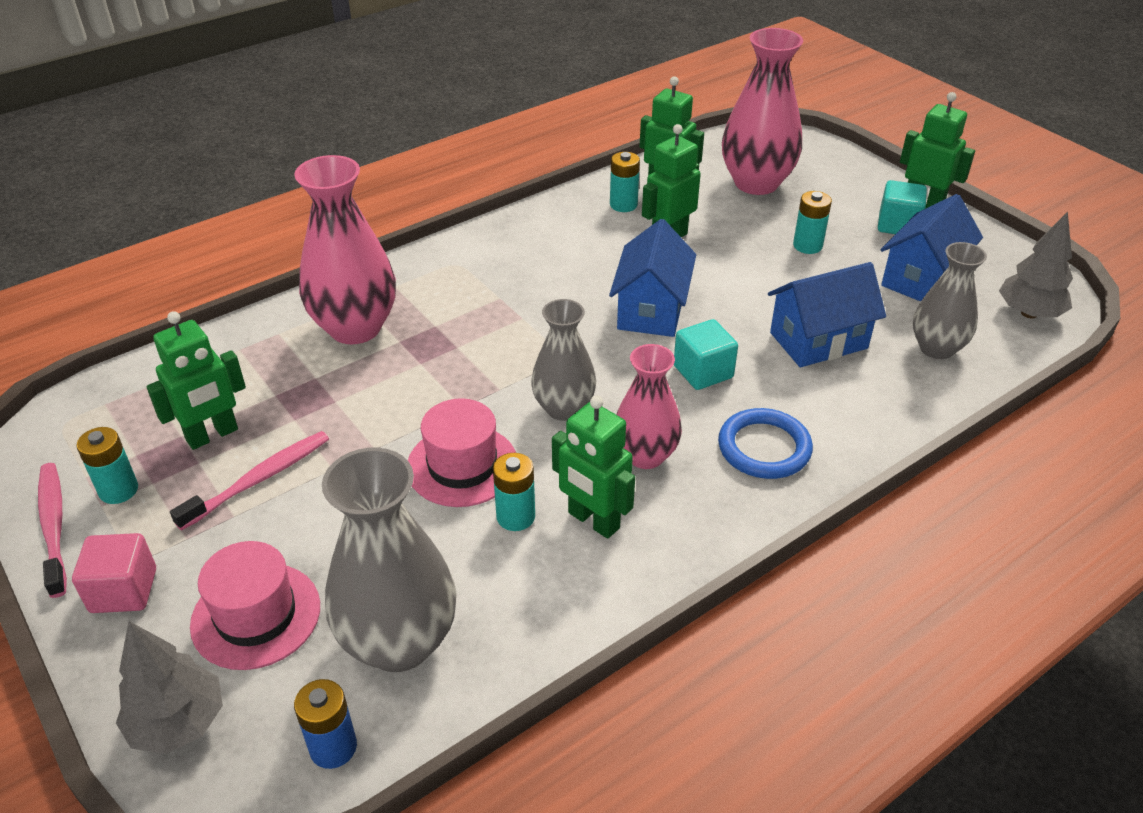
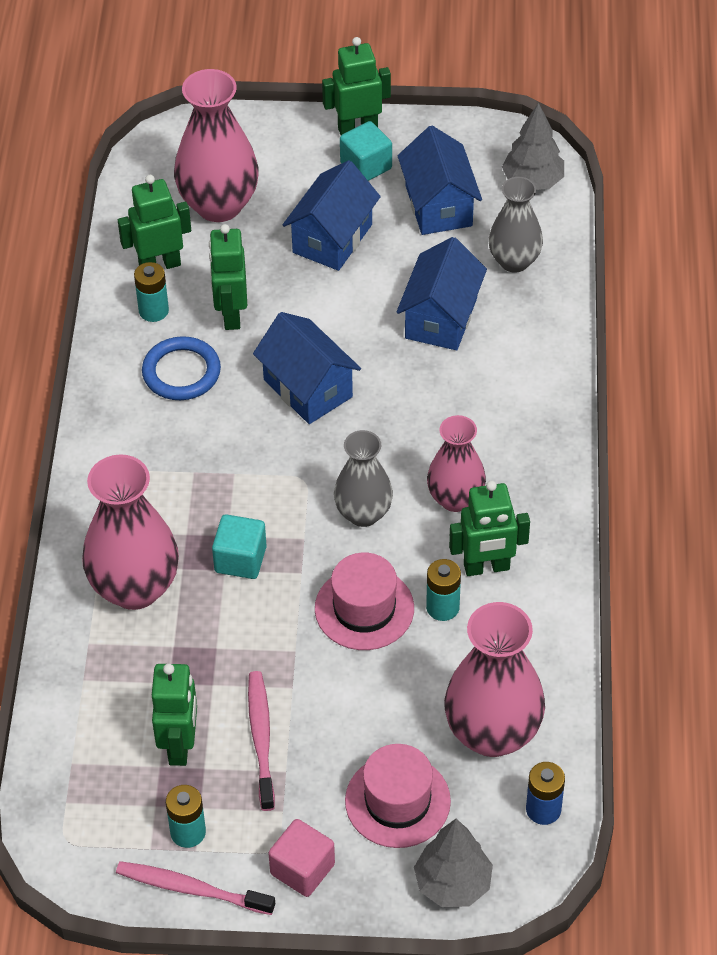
camera: 50 degrees left, 10 degrees up
(399, 642) = (492, 733): grey vase -> pink vase
(703, 372) = (406, 407): turquoise cube -> turquoise cube (240, 559)
(764, 448) = (511, 429): blue ring -> blue ring (181, 372)
(807, 246) = (332, 238): turquoise battery -> blue house

